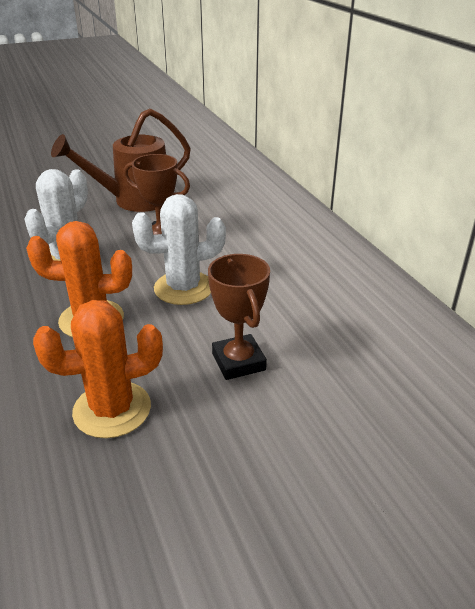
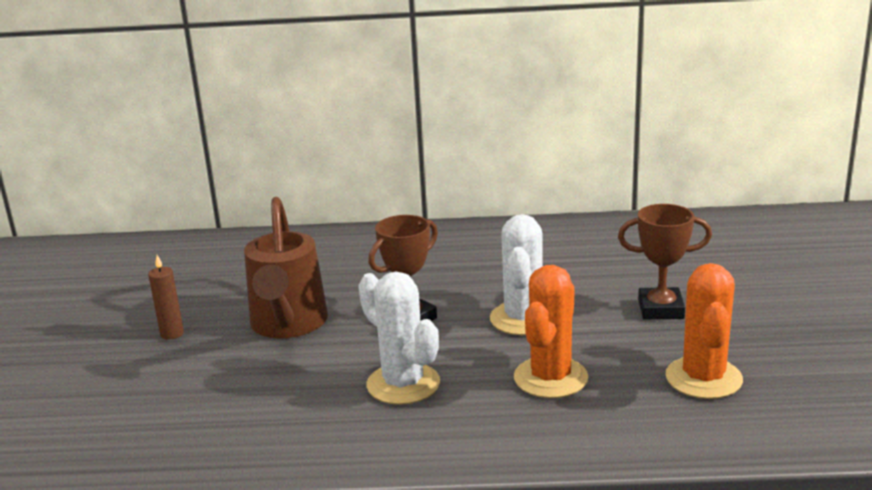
camera: 65 degrees left, 10 degrees down
(110, 171) = (172, 334): none -> brown candle

